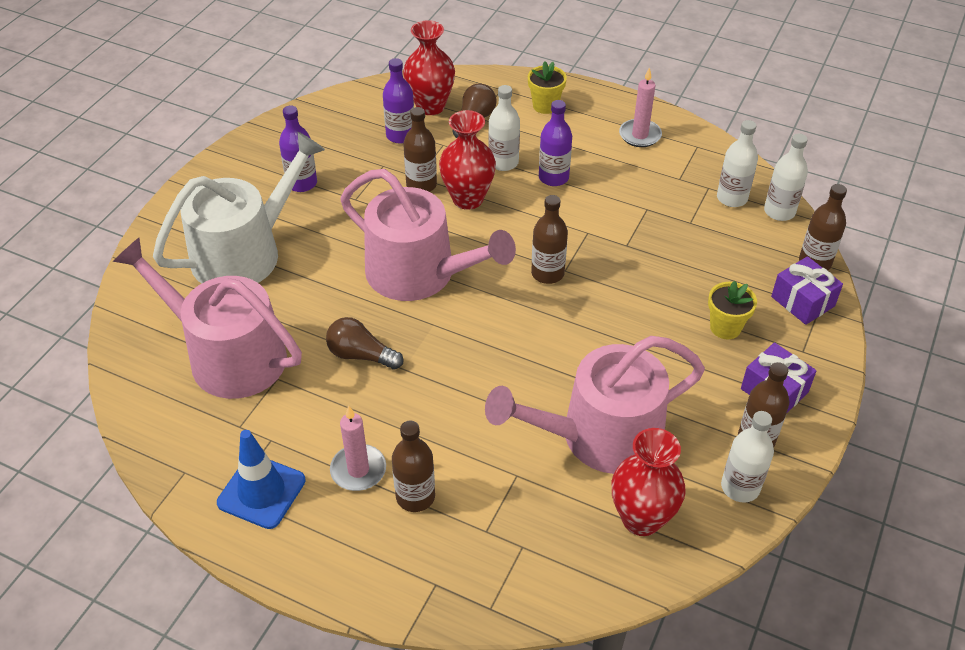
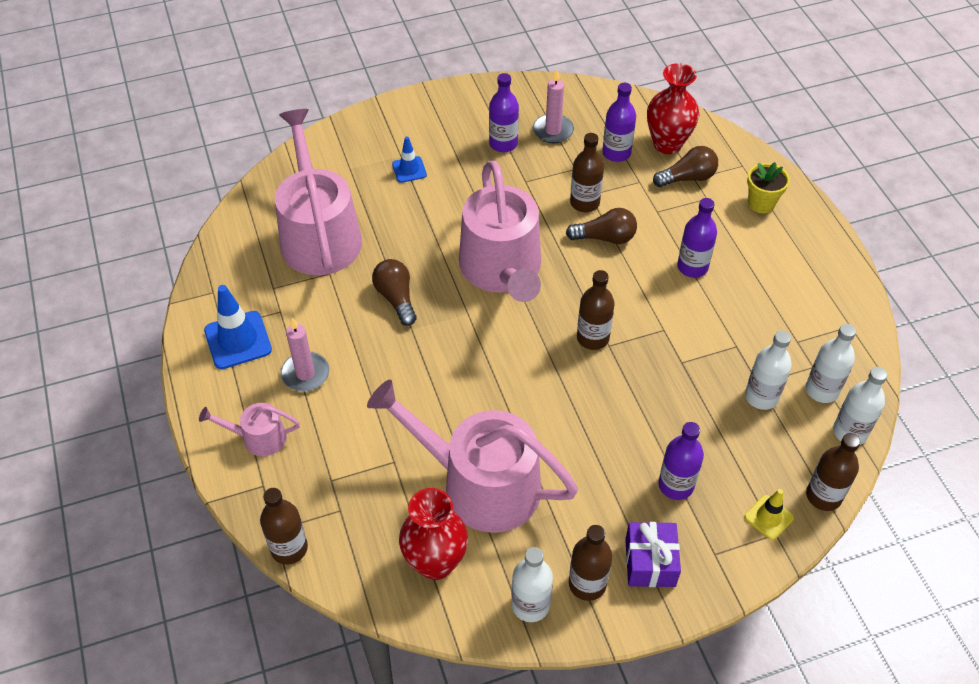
camera: 45 degrees right, 5 degrees up
(245, 252) = (409, 169): white watering can -> blue traffic cone
(383, 551) = (258, 438): none -> pink watering can
(415, 496) = (317, 420): brown bottle -> brown bottle (289, 548)
(468, 199) = (605, 238): red vase -> brown light bulb
(503, 162) = (668, 227): white bottle -> white bottle (761, 396)
(640, 135) = (810, 282): pink candle -> pink candle (553, 131)
(725, 327) = (676, 485): yellow flower pot -> purple bottle
(803, 301) = (768, 517): purple gift -> yellow traffic cone

